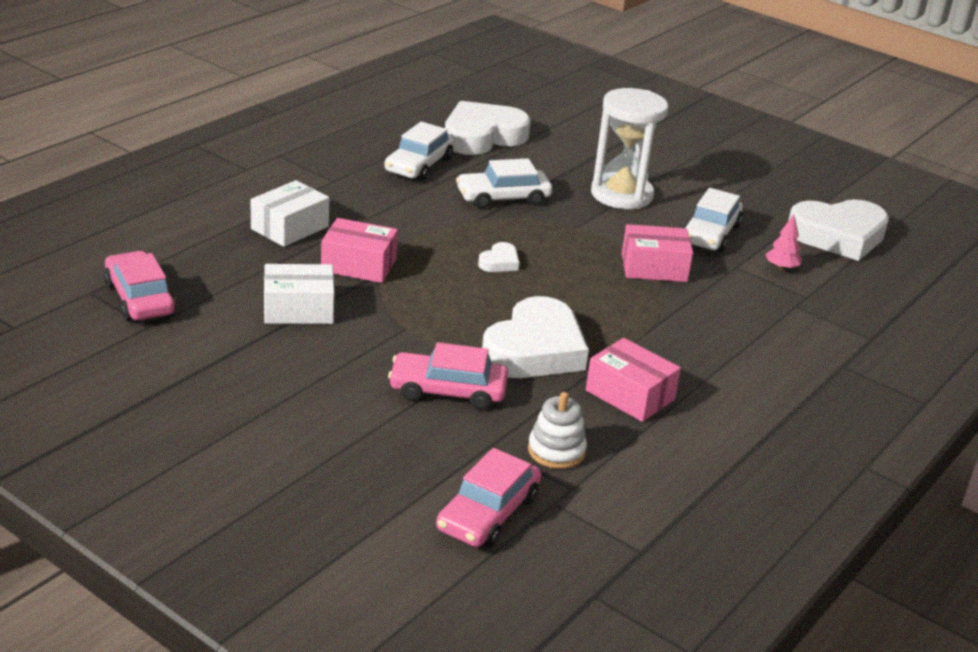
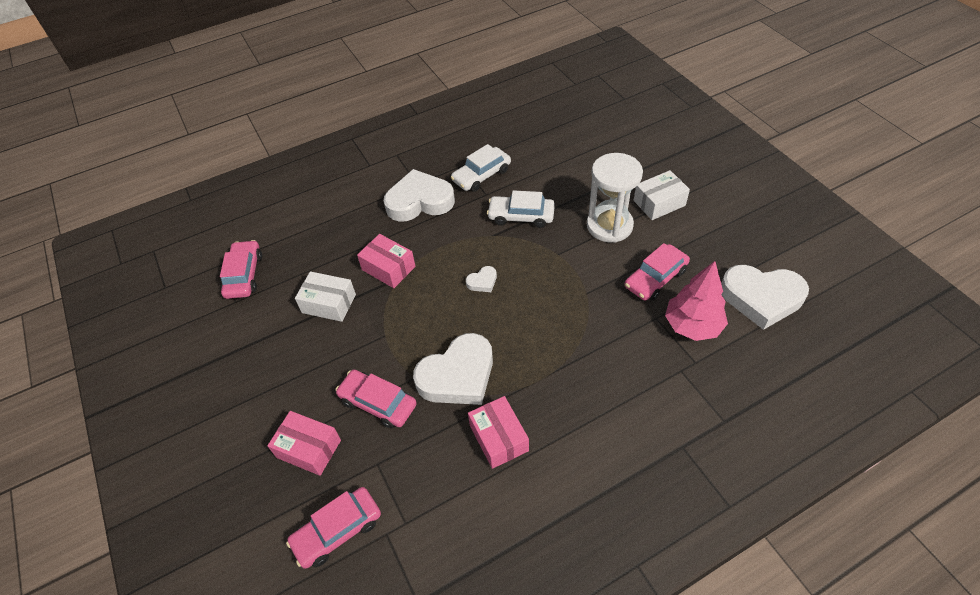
camera: 30 degrees right, 20 degrees up
(289, 228) = (365, 225): white box -> white box (659, 203)
(482, 136) = (541, 151): white heart -> white heart (419, 201)
(556, 451) = (416, 482): white stacking toy -> none
(654, 267) = (591, 307): pink box -> pink box (309, 449)
(710, 234) = (655, 278): white car -> pink car
(781, 268) = (692, 326): pink tree -> pink tree, size x2.12

